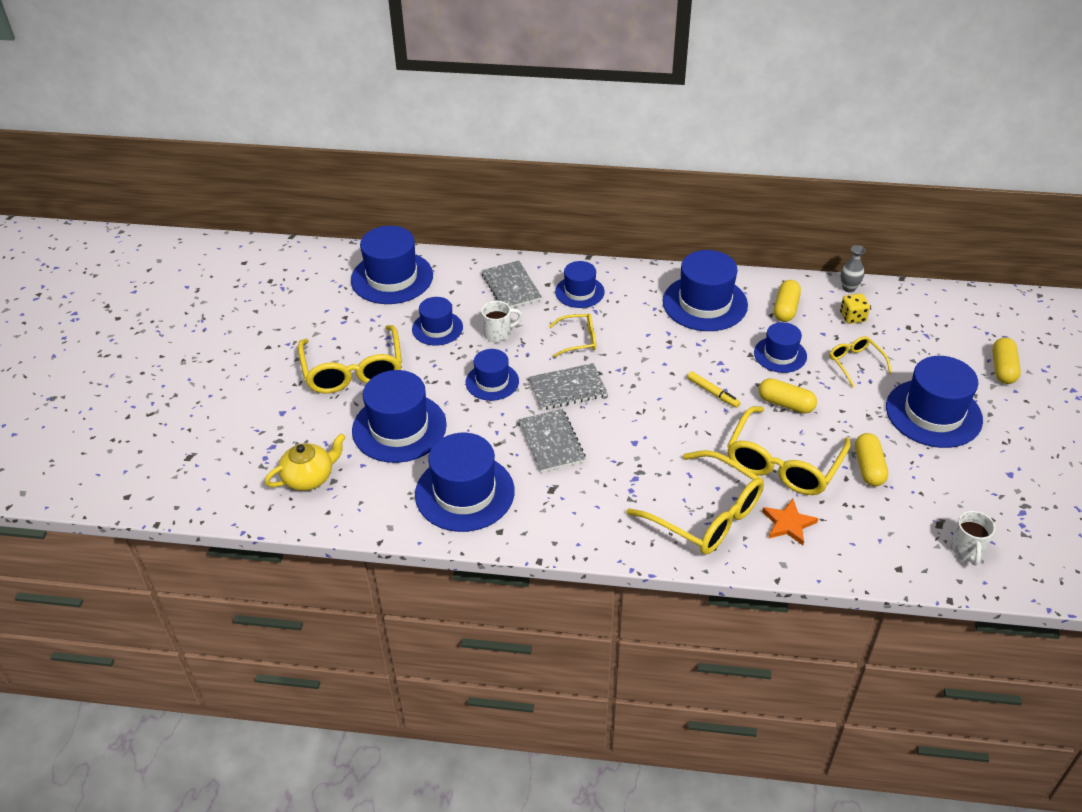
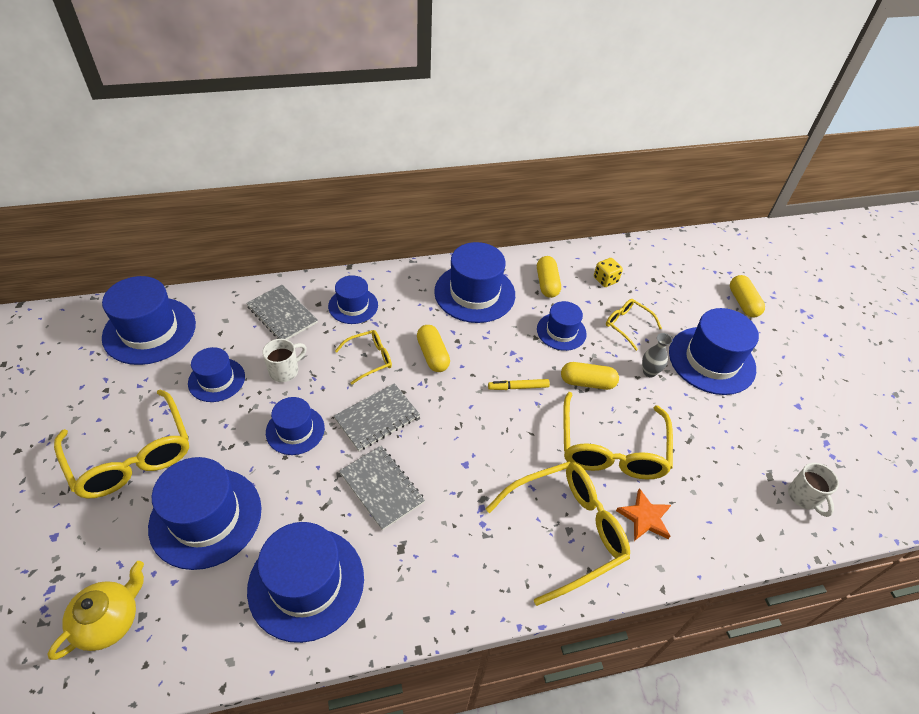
camera: 25 degrees left, 5 degrees up
(706, 515) = (566, 531): yellow glasses -> yellow glasses turned 45 degrees counterclockwise
(712, 393) = (518, 387): yellow marker -> yellow marker turned 150 degrees clockwise
(849, 288) = (590, 252): grey vase -> grey vase (649, 372)
(868, 467) = (685, 432): yellow capsule -> yellow capsule (432, 355)

